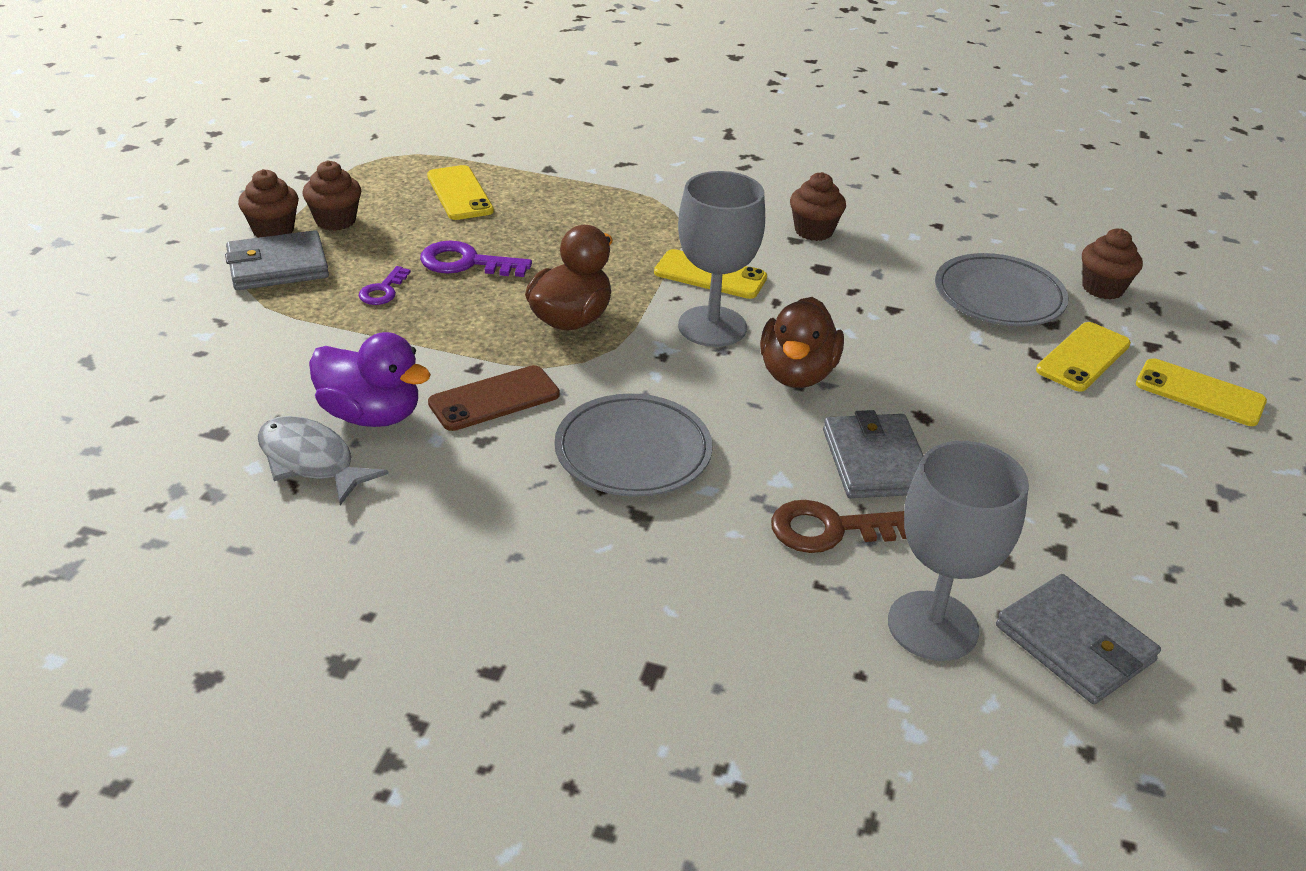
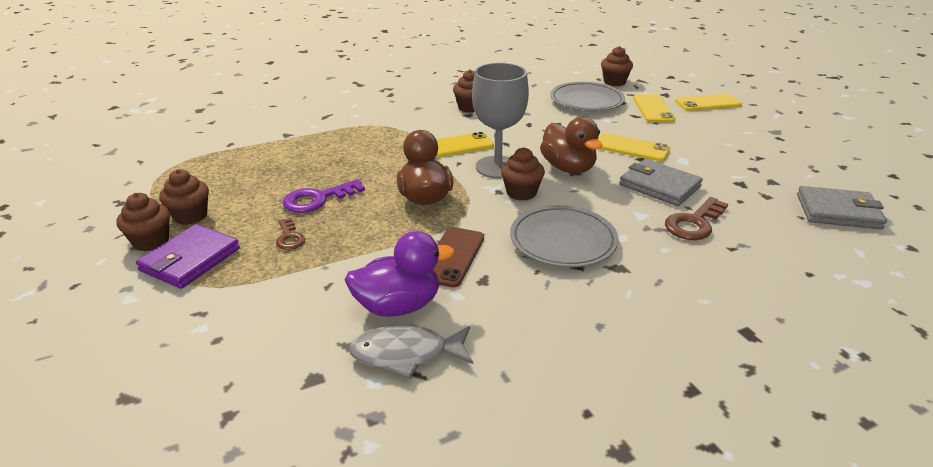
camera: 40 degrees left, 5 degrees down
(278, 266) = (190, 260): grey wallet -> purple wallet
(383, 290) = (289, 237): purple key -> brown key
(459, 193) = (252, 167): yellow phone -> yellow phone (632, 148)
(685, 372) = (521, 193): none -> brown cupcake
(932, 626) = (793, 236): grey goblet -> none

